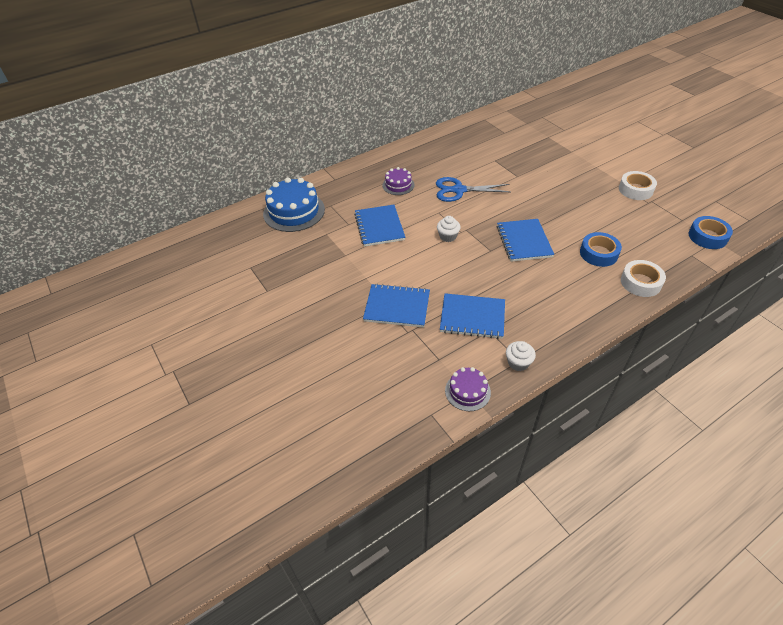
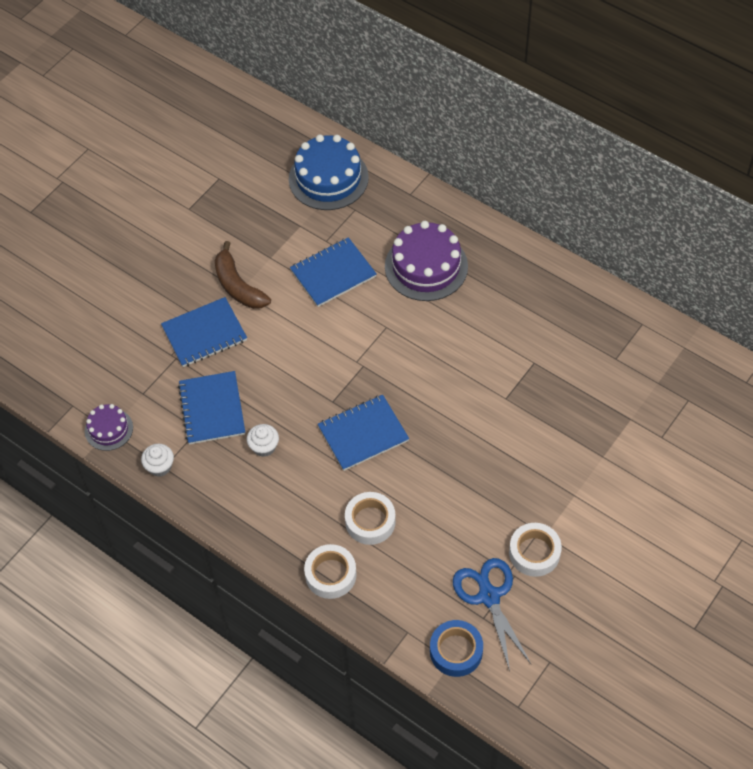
camera: 70 degrees right, 10 degrees up
(361, 278) = (238, 286): none -> brown banana
(397, 307) = (204, 334): blue notebook -> blue notebook turned 75 degrees clockwise
(398, 185) = (426, 266): purple cake -> purple cake, size x1.83
(448, 236) = (342, 350): white cupcake -> white cupcake (264, 447)
(459, 190) = (442, 337): blue scissors -> blue scissors (489, 596)
(598, 253) = (370, 521): blue tape -> white tape

